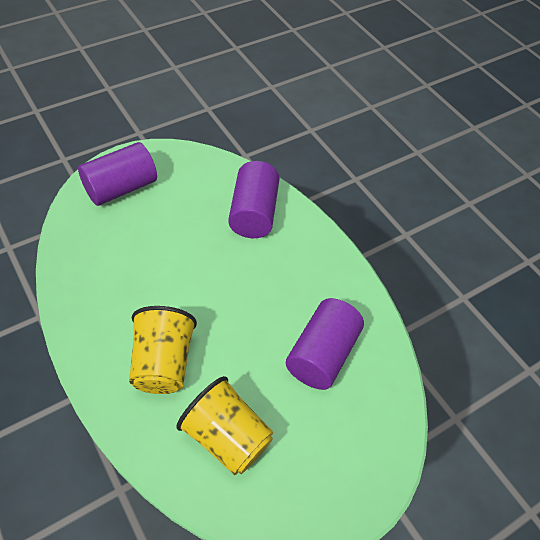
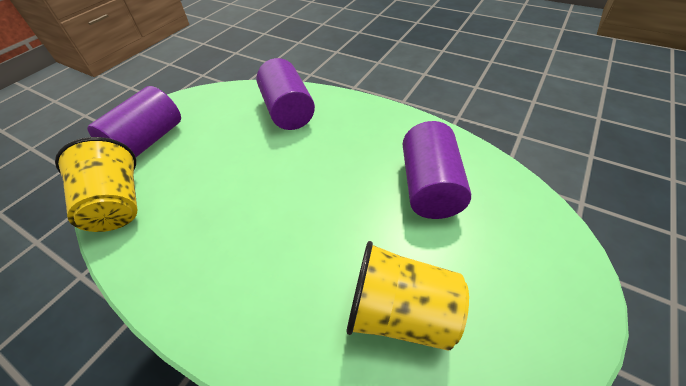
camera: 20 degrees left, 5 degrees down
(163, 363) = (280, 273): yellow cup -> yellow cup (117, 205)

